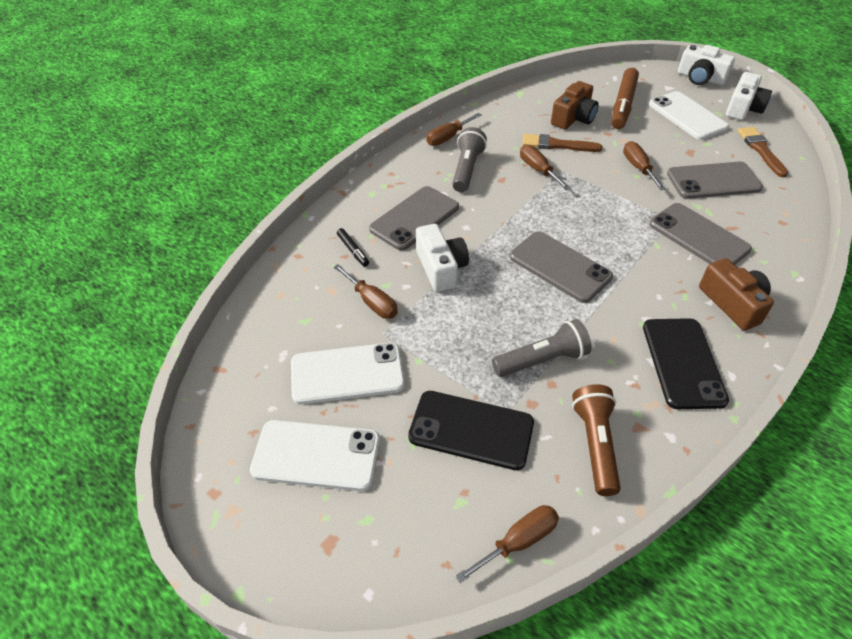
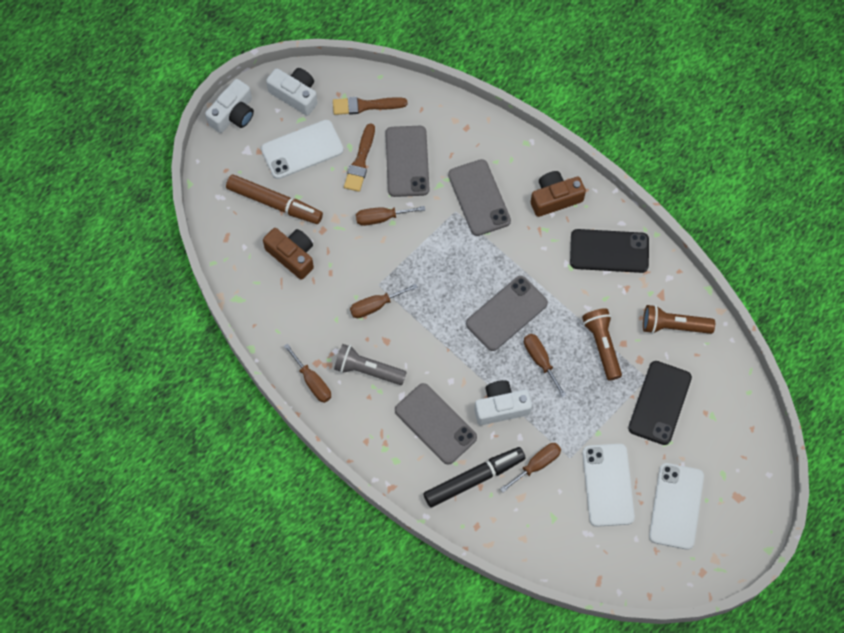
camera: 85 degrees left, 20 degrees up
(353, 250) = (474, 479): black marker -> black marker, size x2.21
(518, 541) = (739, 385): brown screwdriver -> brown screwdriver (540, 360)
(542, 360) = (602, 345): grey flashlight -> brown flashlight
(557, 145) = (337, 281): brown brush -> brown brush (360, 161)
(698, 237) = (479, 198): grey phone -> grey phone turned 75 degrees counterclockwise

